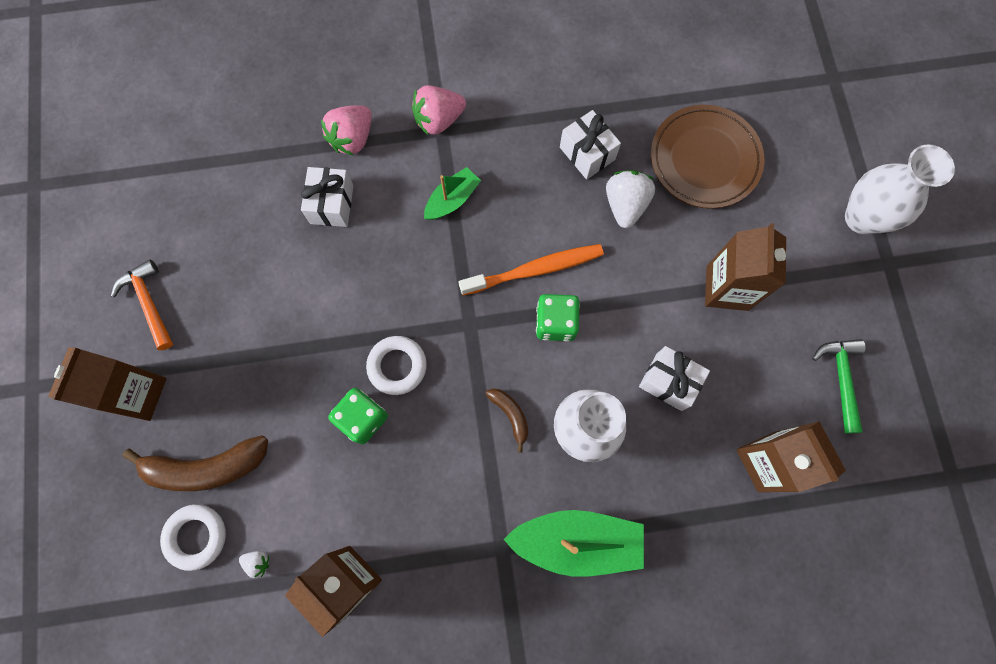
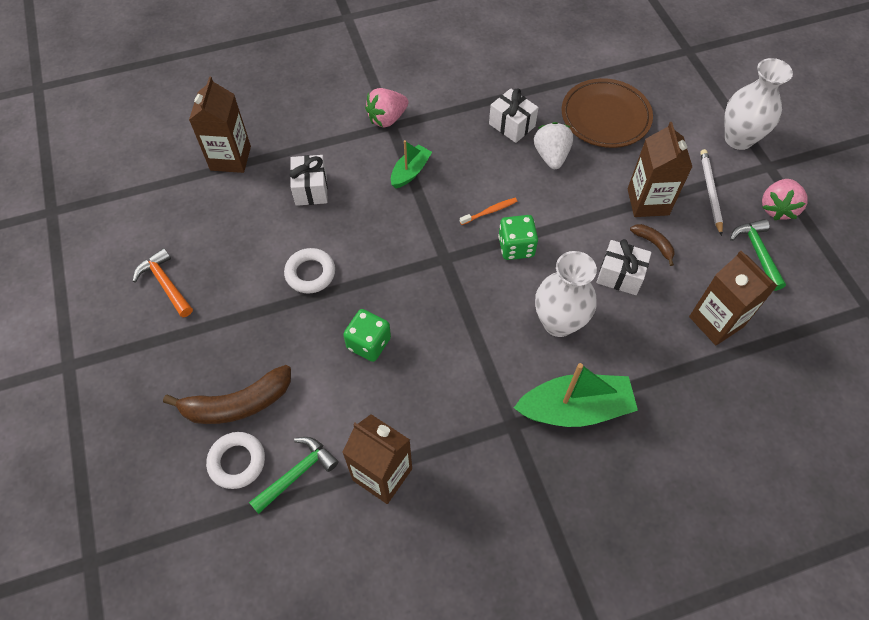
camera: 10 degrees left, 15 degrees down
(138, 393) = (166, 355): brown carton -> brown carton (230, 158)
(258, 562) = (297, 473): white strawberry -> green hammer
(352, 139) = (319, 141): pink strawberry -> pink strawberry (777, 208)
(397, 366) = (390, 299): white ring -> white ring (310, 273)
(510, 415) = (495, 321): brown banana -> brown banana (653, 244)
(535, 270) = (490, 211): orange toothbrush -> orange toothbrush, size x0.51
(806, 287) = (710, 192): none -> white pencil

